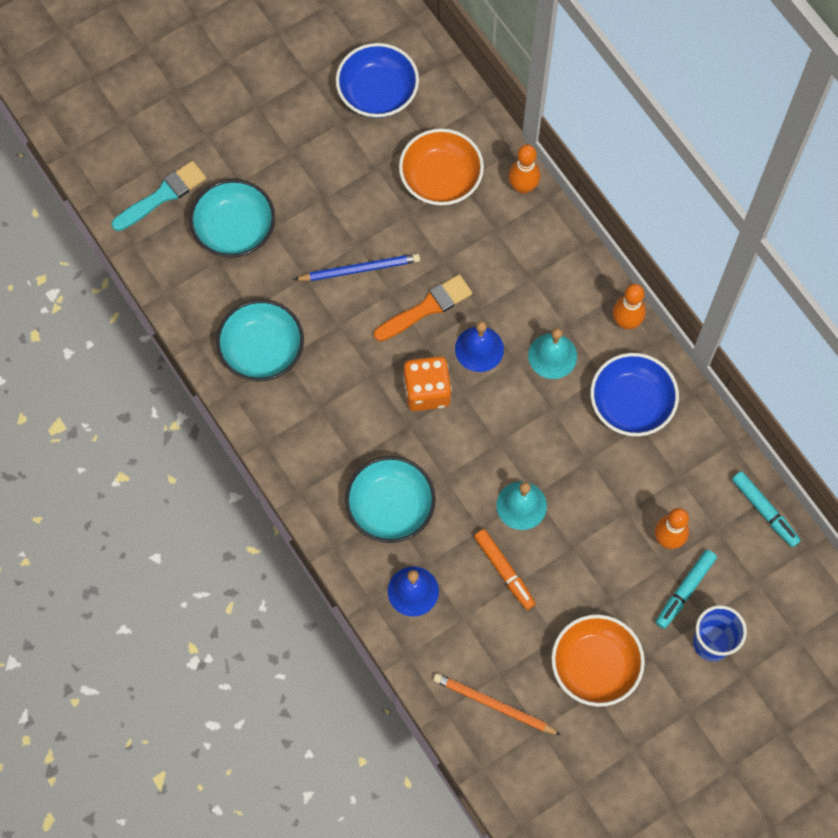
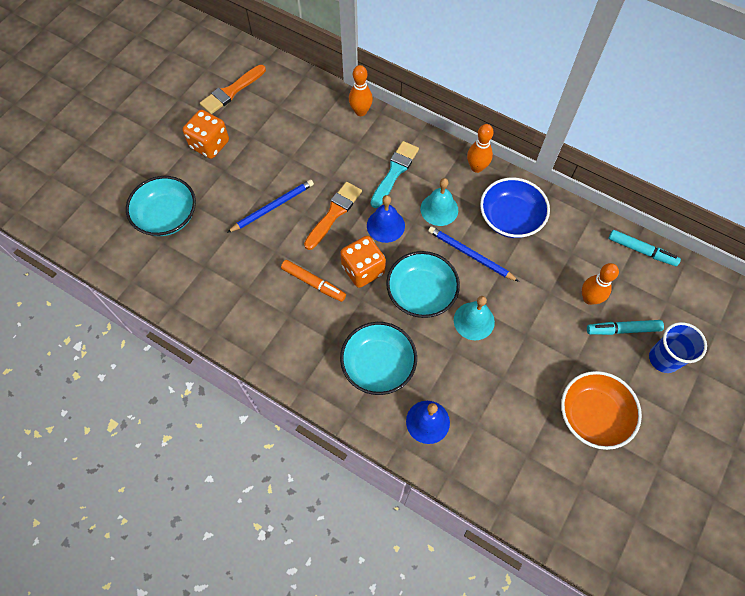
camera: 25 degrees left, 5 degrees down
(162, 195) = (101, 214): turquoise brush -> turquoise brush (395, 172)
(262, 350) = (225, 292): turquoise bowl -> turquoise bowl (421, 293)
(321, 156) = (210, 144): none -> orange dice
(377, 93) = (231, 91): blue bowl -> orange brush
(441, 178) = (302, 127): orange bowl -> none
(494, 705) = (536, 483): orange pencil -> none
(504, 571) = (487, 374): orange marker -> orange marker (313, 283)
(559, 427) = (470, 255): none -> blue pencil
(685, 590) = (623, 329): turquoise marker -> turquoise marker turned 75 degrees clockwise

